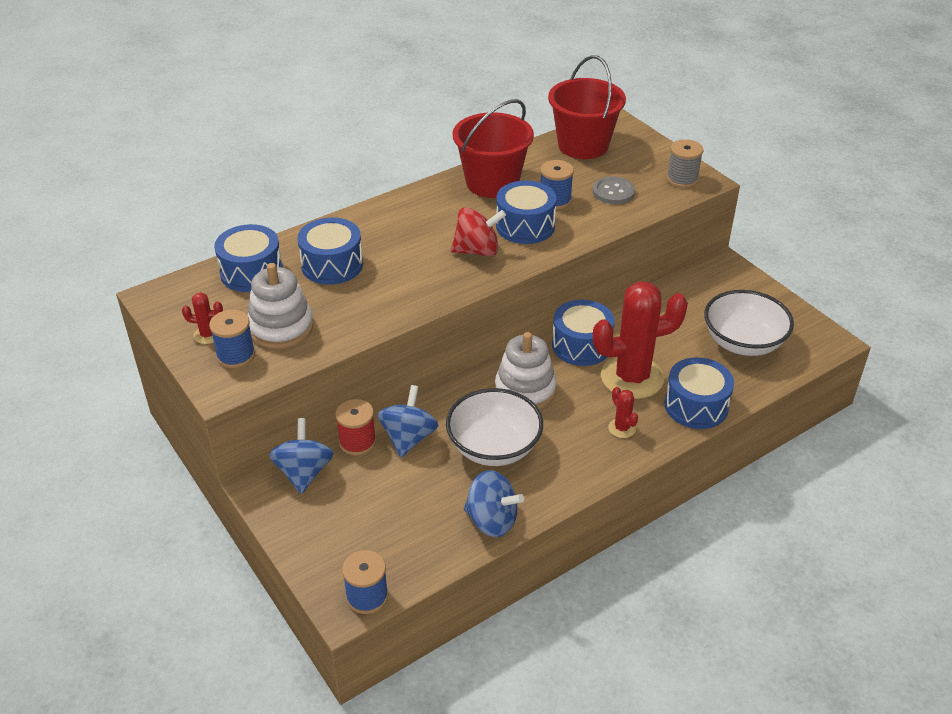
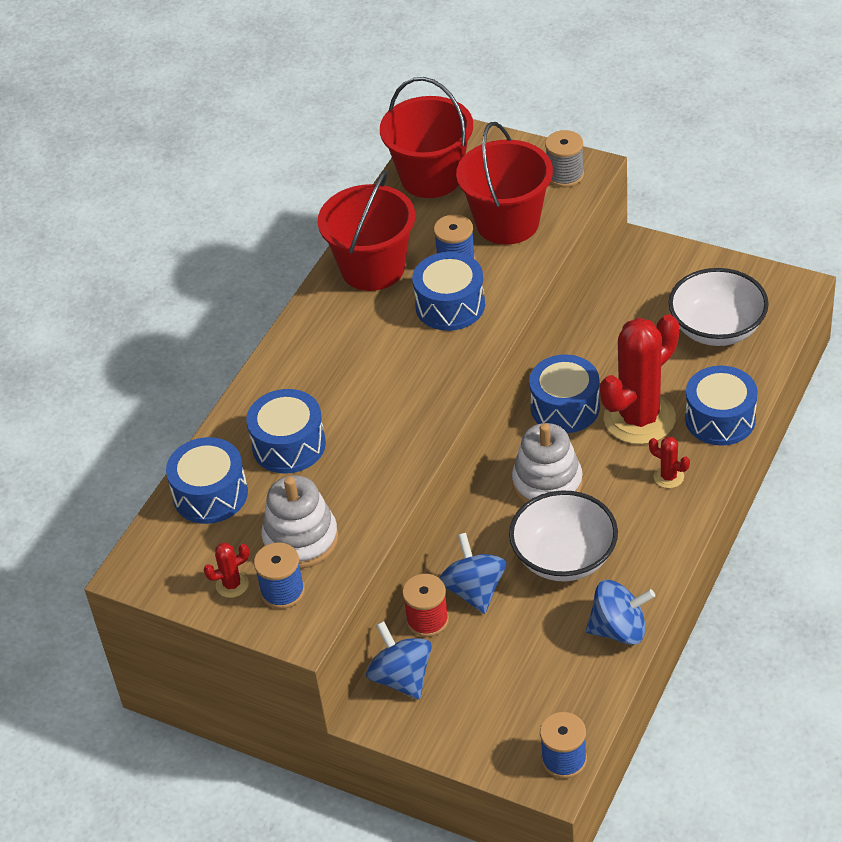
camera: 25 degrees left, 5 degrees up
(477, 250) = (425, 357): red spinning top -> none
(613, 192) = (507, 223): grey button -> red bucket

